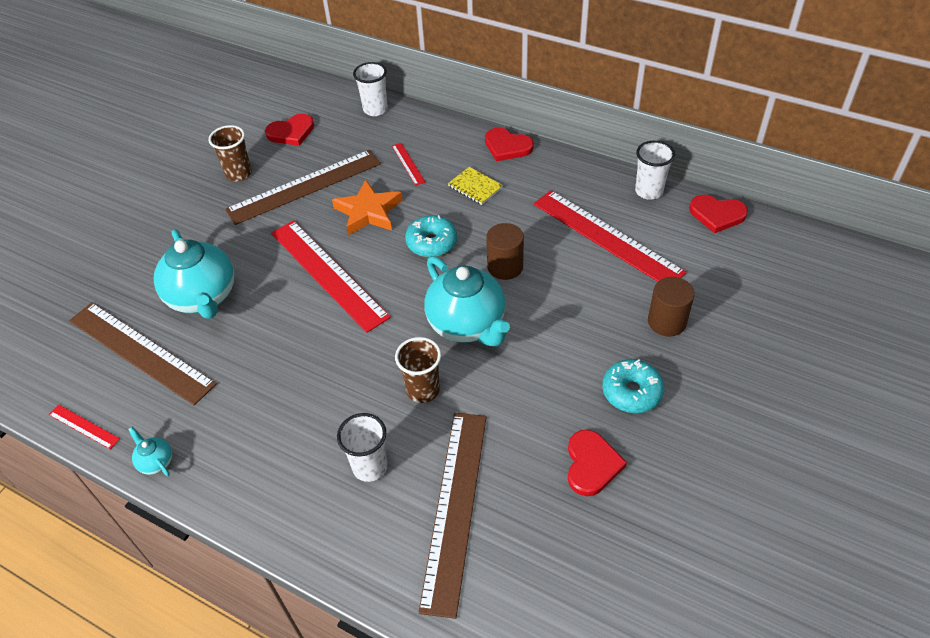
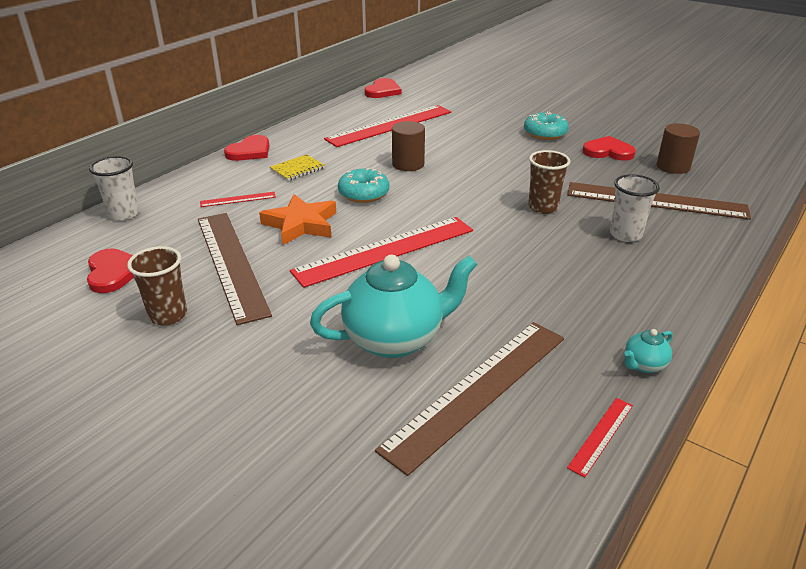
camera: 85 degrees left, 15 degrees down
(467, 325) = (472, 184): turquoise teapot -> none
(649, 191) = (346, 107): white cup -> none
(667, 322) = (482, 116): brown cylinder -> brown cylinder (673, 167)

